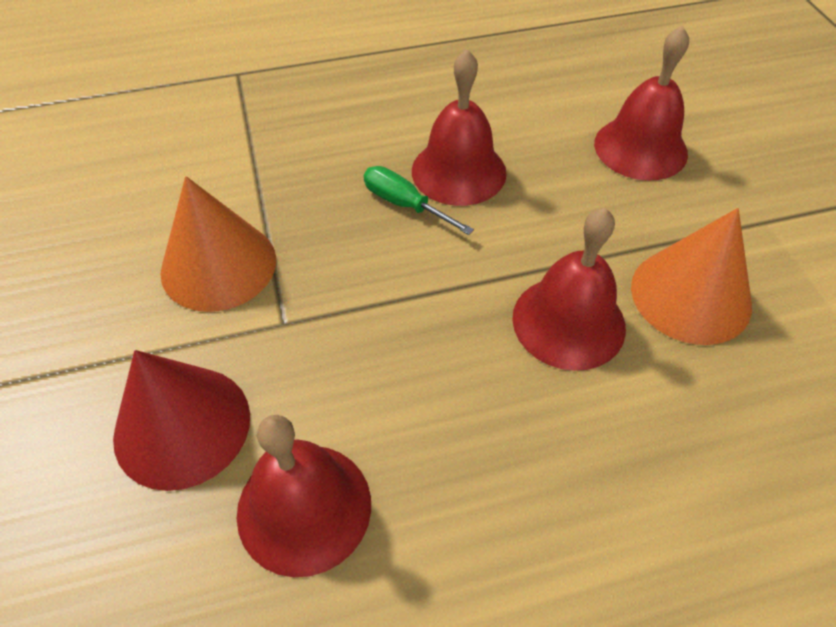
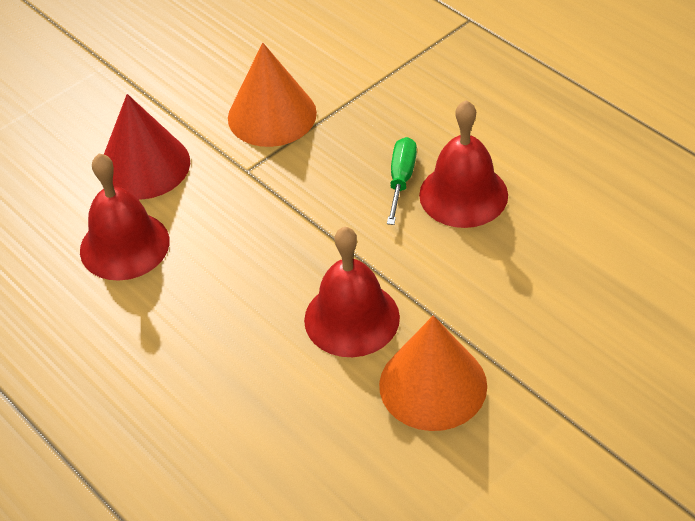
camera: 65 degrees right, 5 degrees down
(640, 148) = (593, 300): red bell -> none

